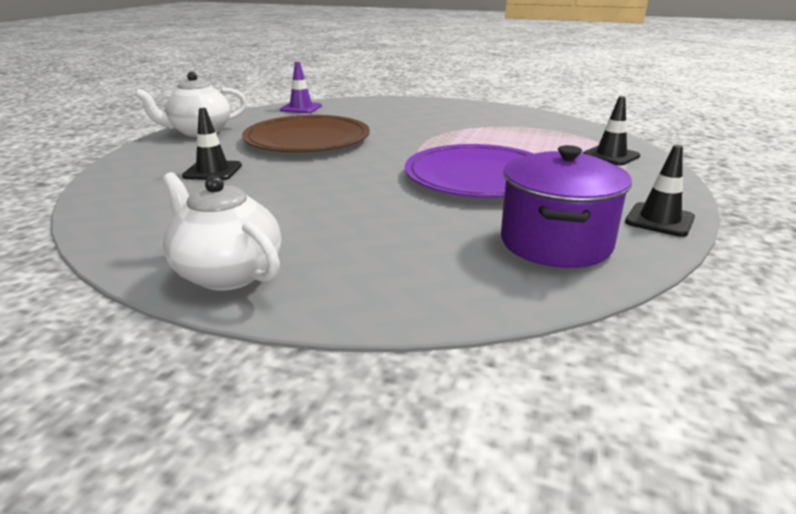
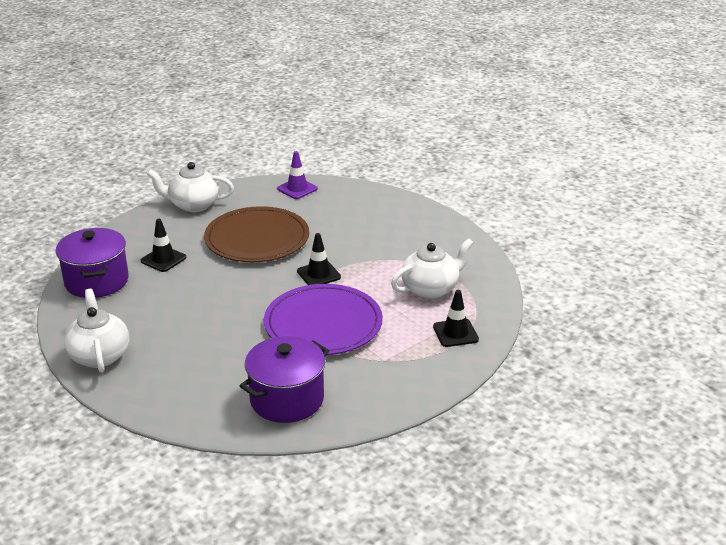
camera: 30 degrees right, 5 degrees up
(136, 205) = (96, 281): none -> purple pot
(533, 137) = (431, 289): none -> white teapot
(659, 220) = (379, 406): black traffic cone -> black traffic cone (319, 274)

